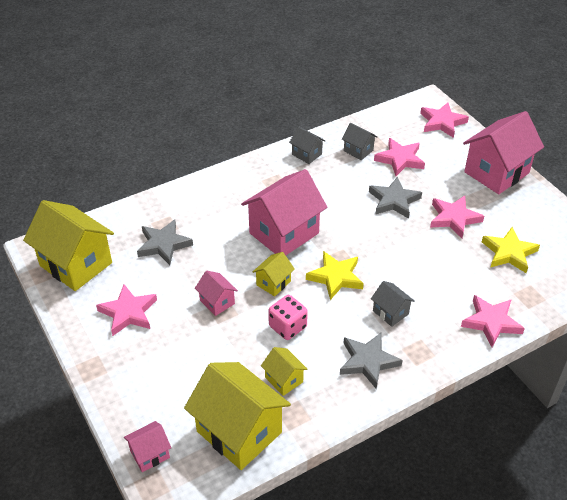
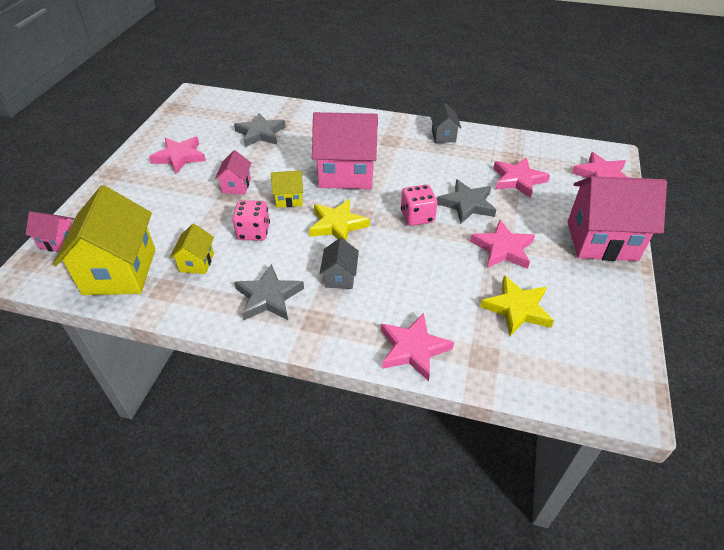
camera: 45 degrees right, 0 degrees up
(76, 264) = (197, 114): yellow house -> none
(358, 150) = (490, 155): grey house -> none
(376, 233) = (417, 217): none -> pink dice

